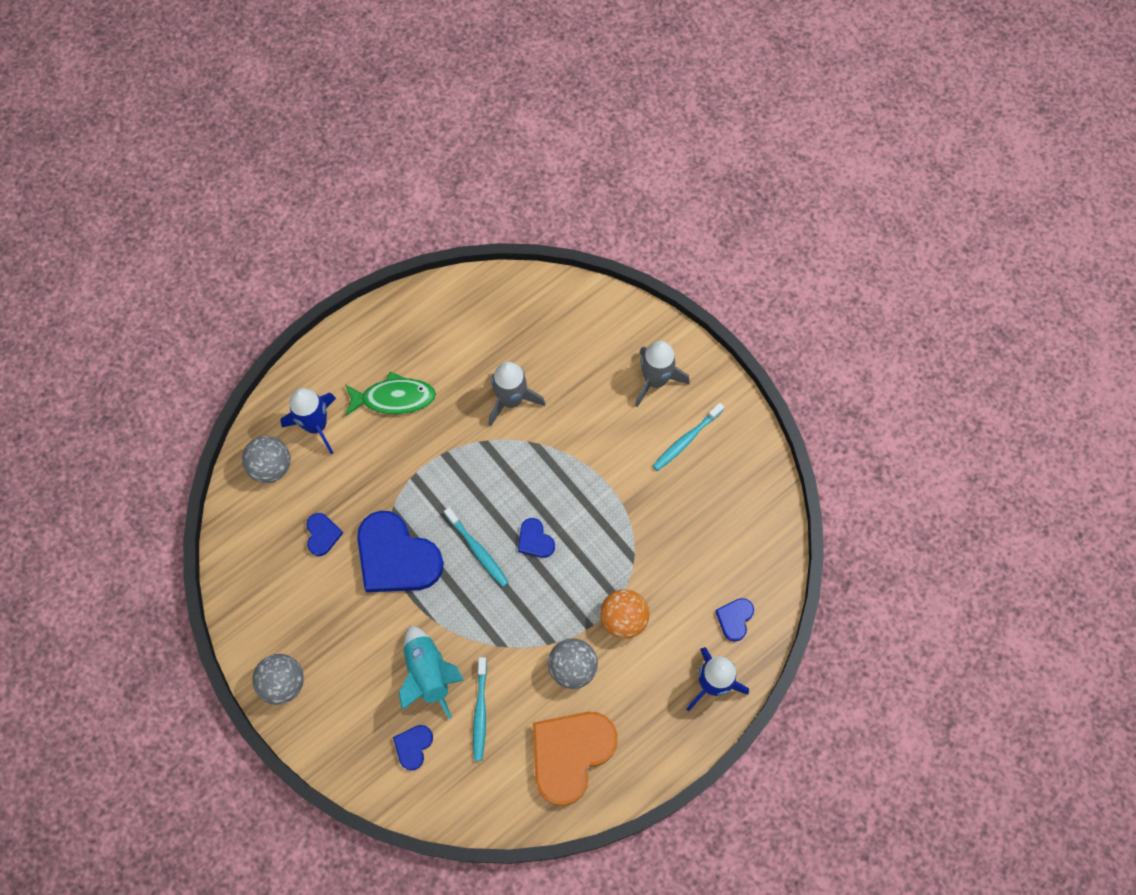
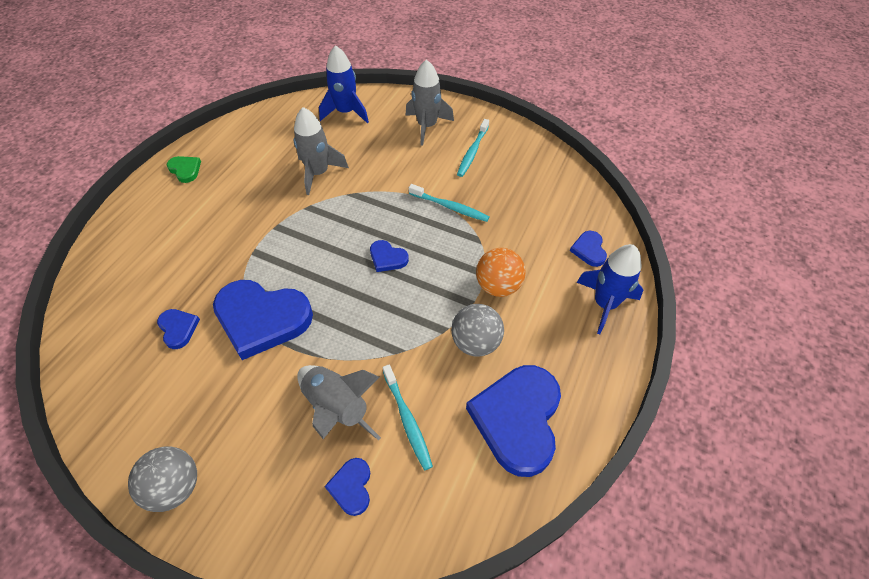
camera: 25 degrees left, 15 degrees down
(271, 466) = (107, 293): grey ball -> none
(316, 425) = (145, 247): blue rocket -> blue rocket (346, 112)
(379, 337) = (185, 170): none -> green heart
(394, 398) = (214, 204): green fish -> none
(428, 674) = (337, 407): turquoise rocket -> grey rocket
(477, 550) = (338, 284): turquoise toothbrush -> turquoise toothbrush (450, 207)
(570, 754) = (517, 419): orange heart -> blue heart

